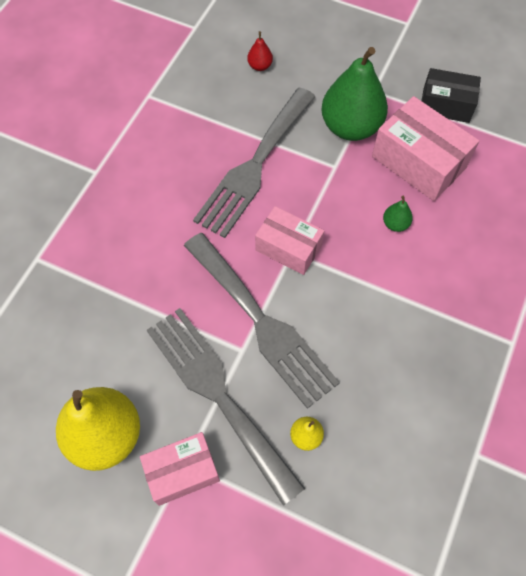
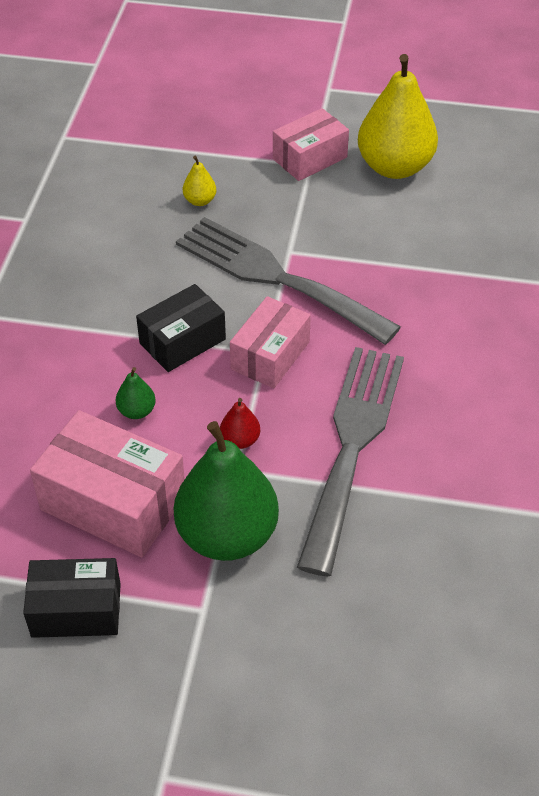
camera: 165 degrees right, 15 degrees down
(218, 394) = (300, 214): grey fork -> none
(260, 66) = (409, 611): red pear -> red pear (240, 440)
(288, 248) = (270, 355): pink box -> pink box turned 75 degrees counterclockwise
(352, 276) = (182, 341): none -> black box

